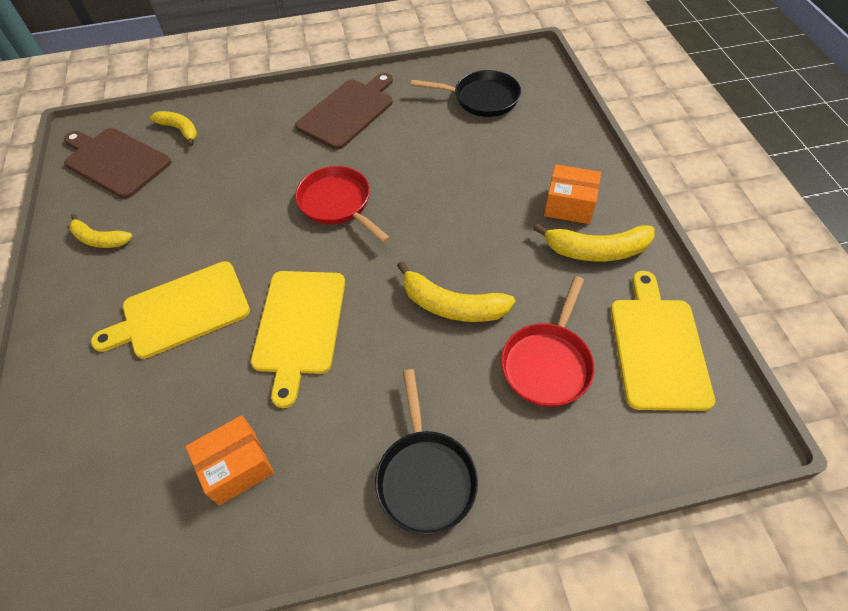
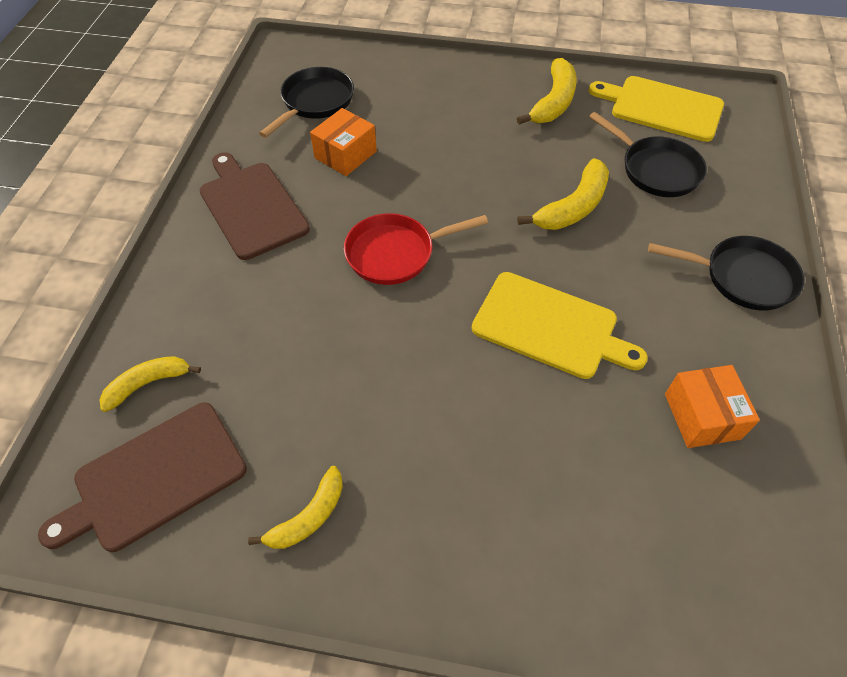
camera: 70 degrees left, 0 degrees up
(181, 311) = (481, 435): yellow cutting board -> none
(547, 363) = (656, 170): red pan -> black pan
(569, 205) = (494, 98): orange box -> orange box (345, 155)

